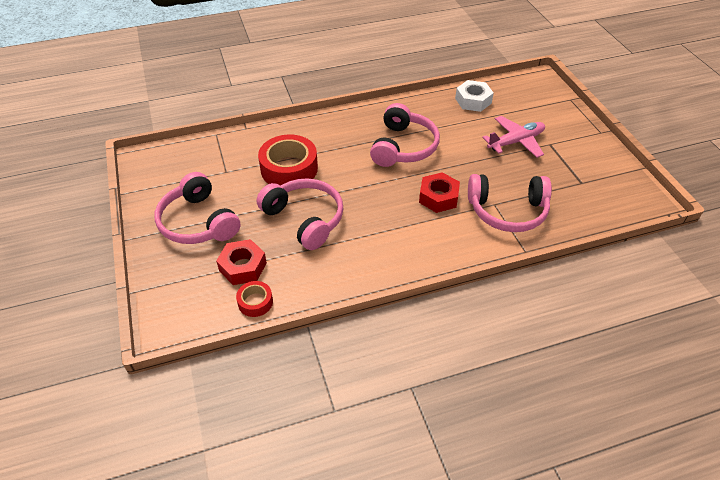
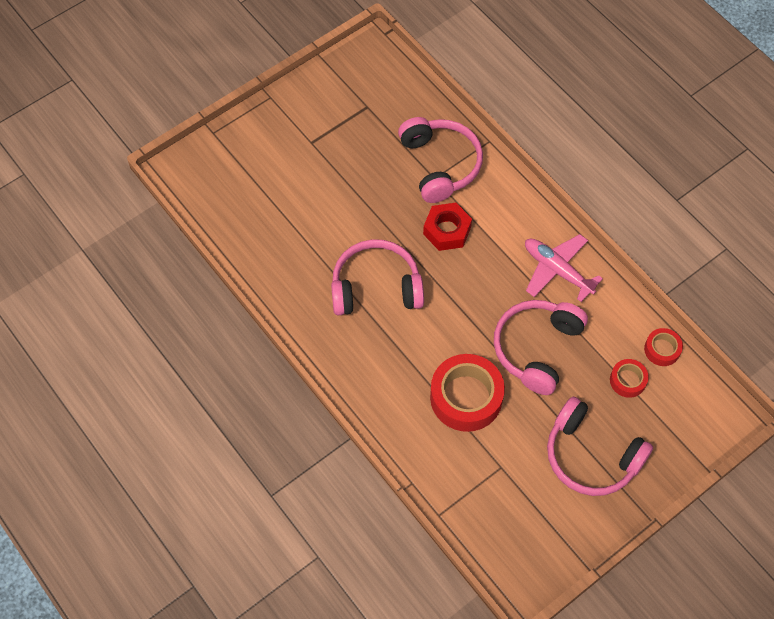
camera: 110 degrees left, 15 degrees up
(198, 222) = (591, 455): pink headphones -> pink headphones turned 90 degrees clockwise
(243, 267) = (627, 380): red nut -> red tape
(473, 101) = (254, 234): white nut -> none
(516, 142) = (320, 175): pink plane -> pink plane (557, 270)

